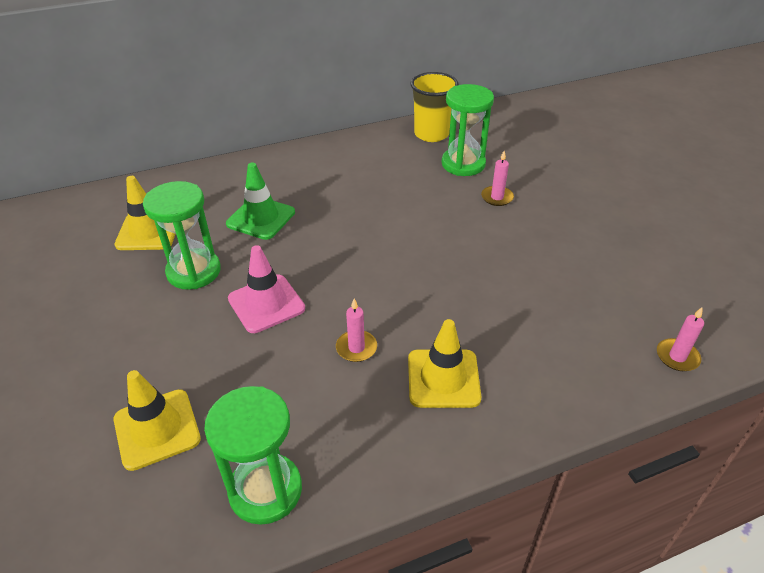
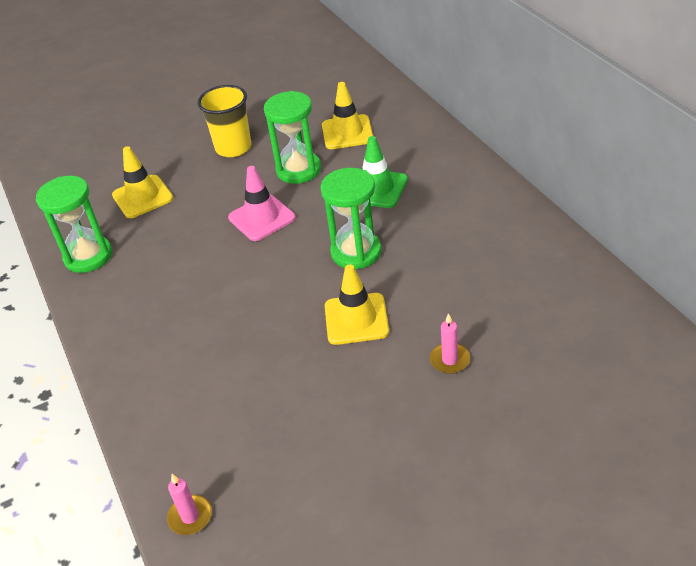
camera: 90 degrees right, 0 degrees up
(356, 348) = (211, 278): pink candle -> none
(431, 134) = (580, 289): yellow cup -> yellow cup (233, 148)
(443, 378) = (175, 335): yellow traffic cone -> yellow traffic cone (356, 319)
(463, 164) = (516, 324): green hourglass -> green hourglass (356, 252)

